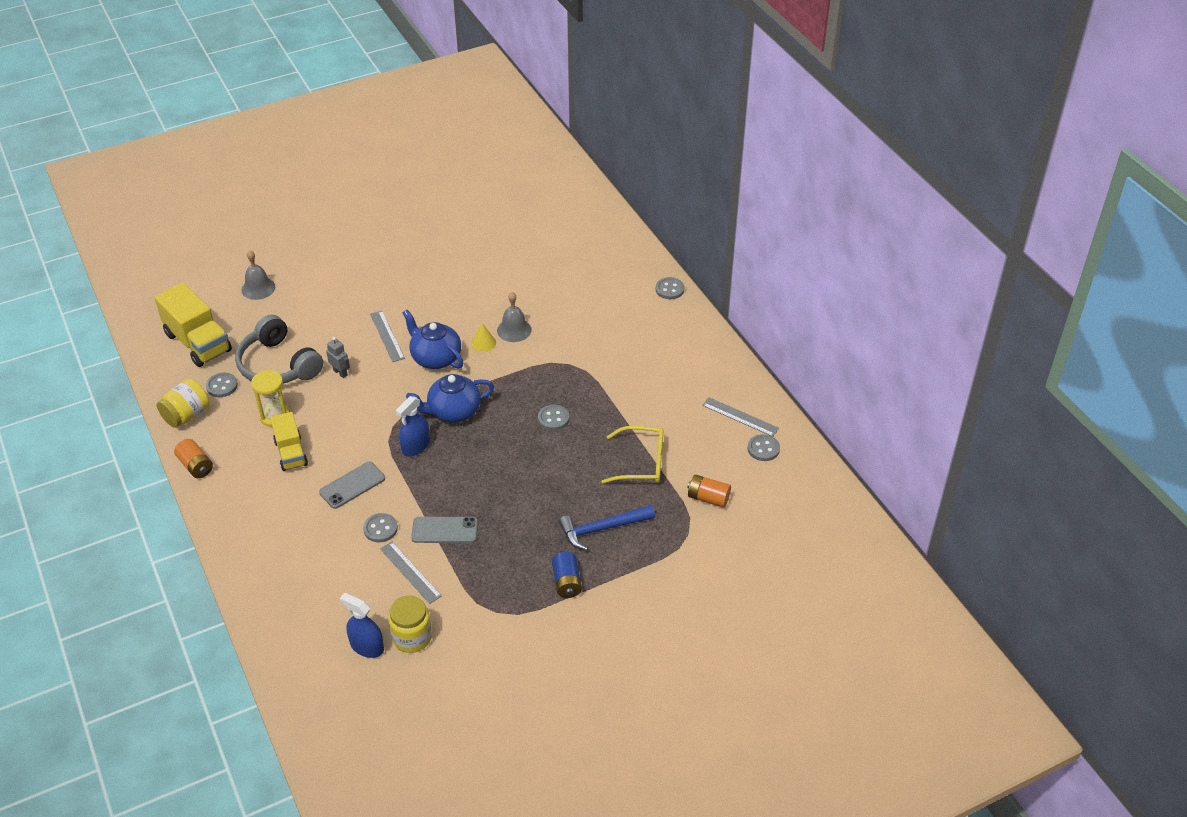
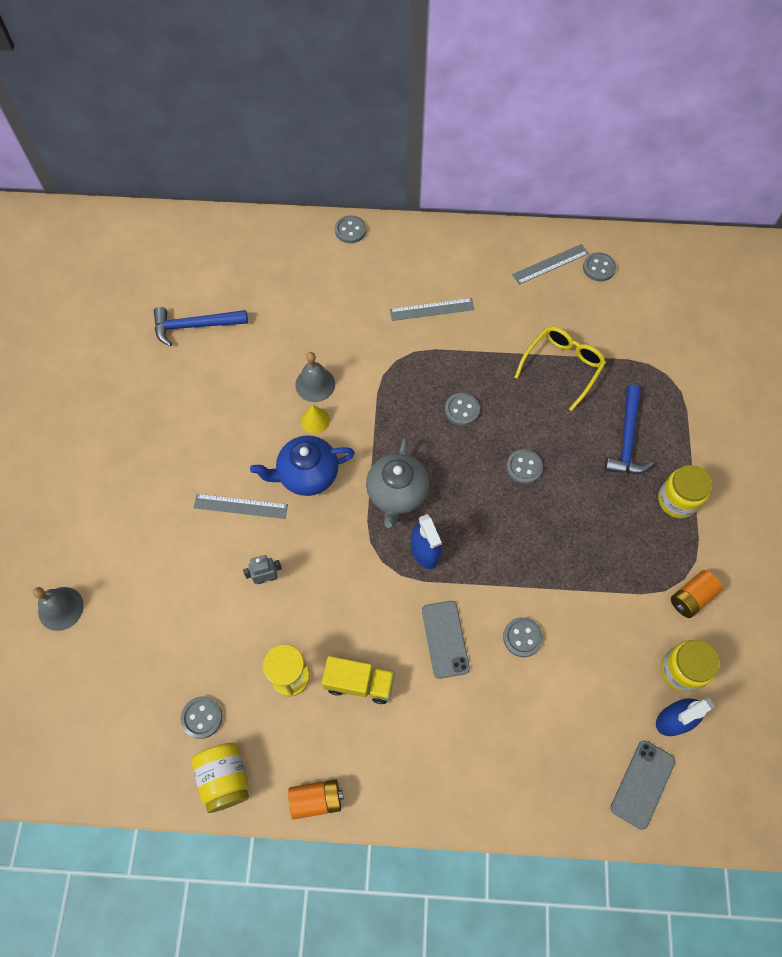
camera: 60 degrees left, 20 degrees up
(198, 342) = (107, 716): yellow truck -> none
(278, 365) = (209, 639): grey headphones -> none
(410, 572) = (596, 634): grey ruler -> grey ruler (432, 309)
(444, 530) = (557, 577): grey phone -> grey phone (642, 784)
(453, 411) = (397, 494): blue teapot -> grey teapot
(515, 249) = (195, 326): none -> blue hammer
(528, 474) = (524, 467): none -> grey button
(566, 582) = (677, 500): blue battery -> yellow jar
(708, 498) = (634, 338): orange battery -> orange battery (691, 597)

